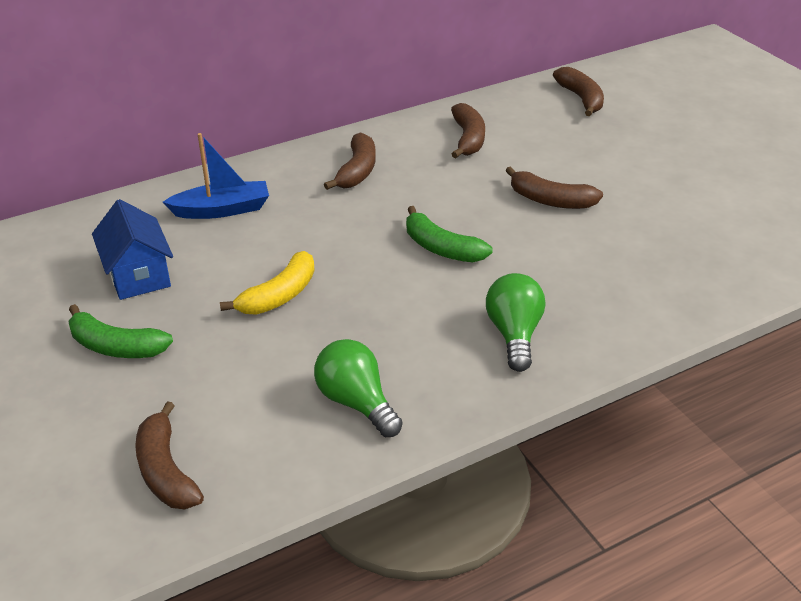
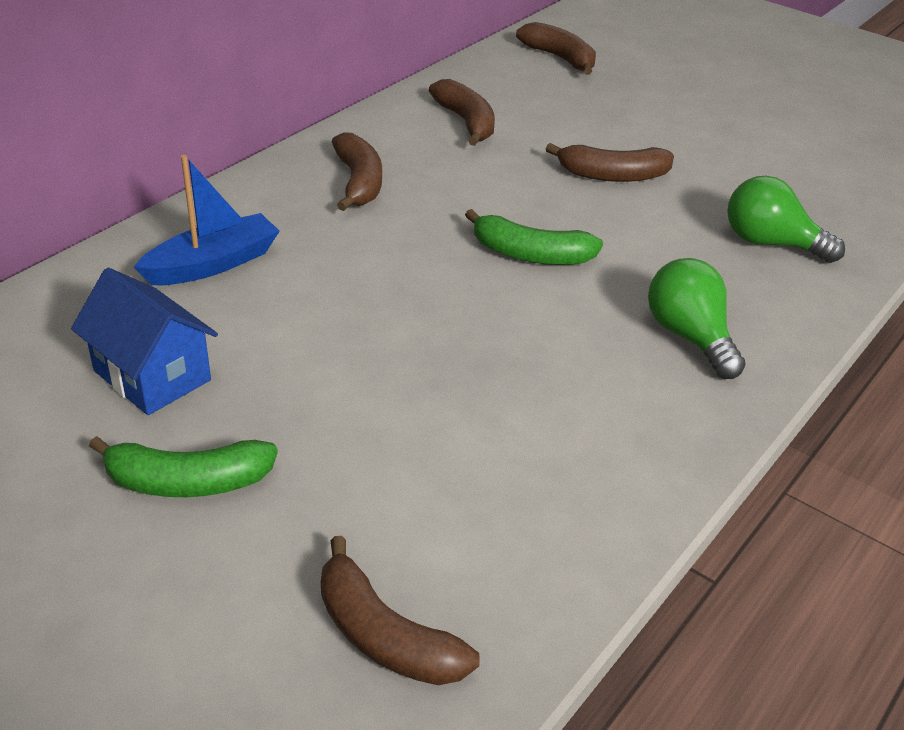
camera: 25 degrees left, 0 degrees up
(279, 295) = (371, 357): yellow banana -> none
(356, 402) = (569, 468): green light bulb -> green light bulb (770, 243)

